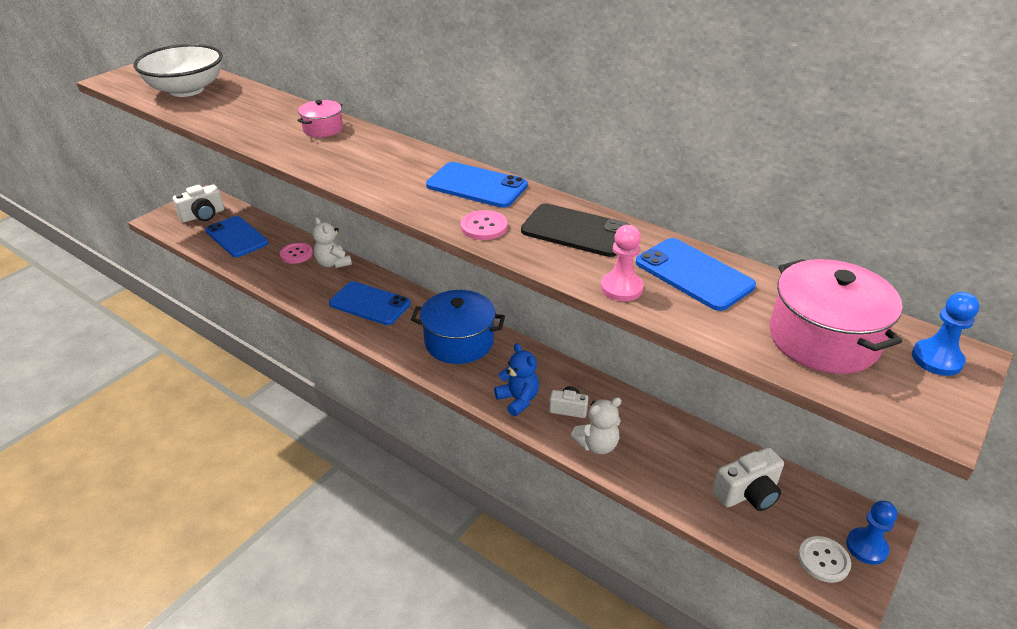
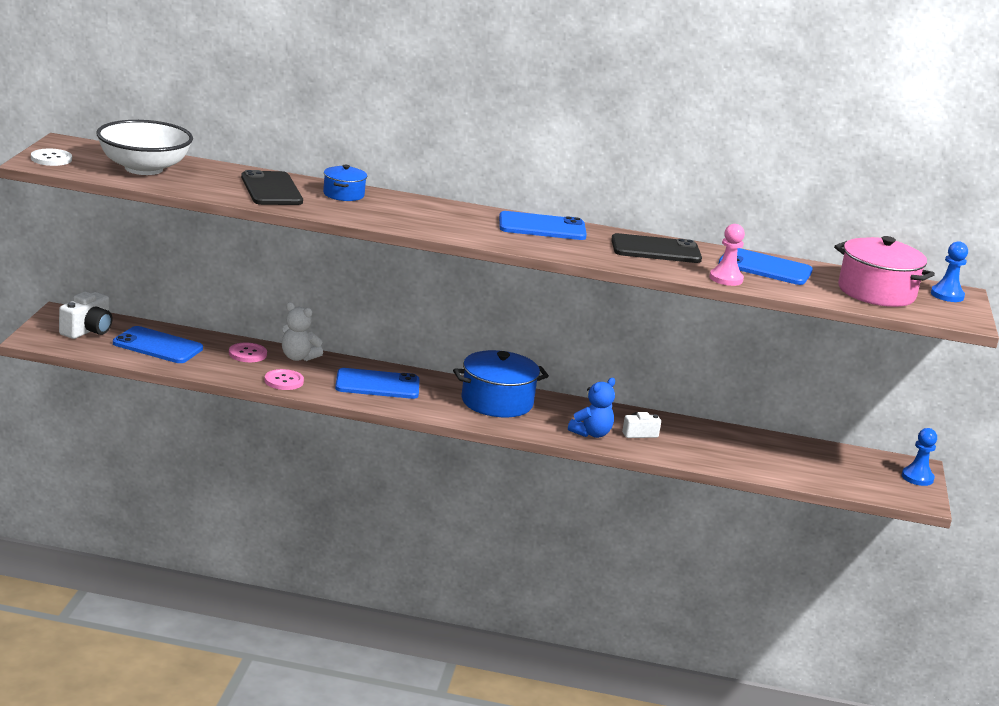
camera: 30 degrees left, 15 degrees down
(263, 119) = (271, 189): none -> black phone
(323, 129) = (343, 194): pink pot -> blue pot
(484, 227) = (584, 252): pink button -> pink button (284, 381)
(518, 400) = (591, 434): blue teddy bear -> blue teddy bear turned 105 degrees clockwise
(597, 445) = (683, 452): white teddy bear -> none
(748, 493) = (818, 462): white camera -> none
(823, 560) = (894, 488): white button -> white button (51, 159)

